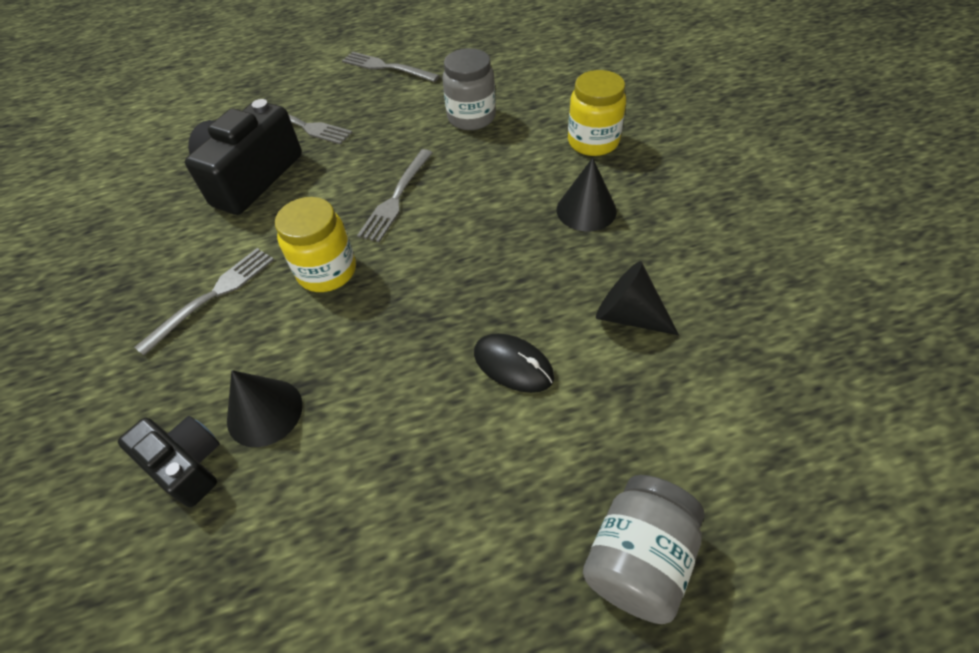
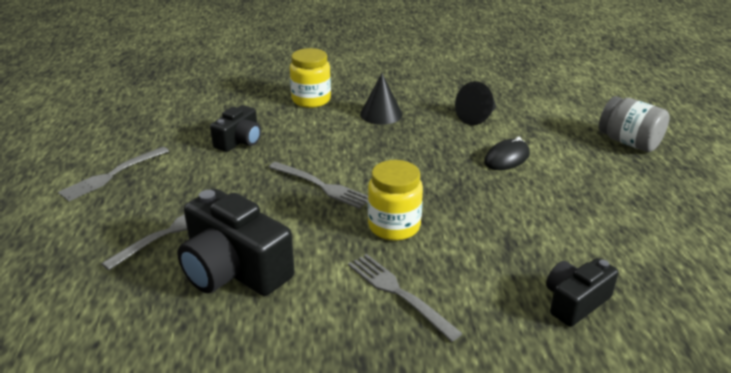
camera: 80 degrees left, 20 degrees down
(264, 412) = (531, 262): black cone -> none
(471, 117) = (239, 141): grey jar -> black camera

